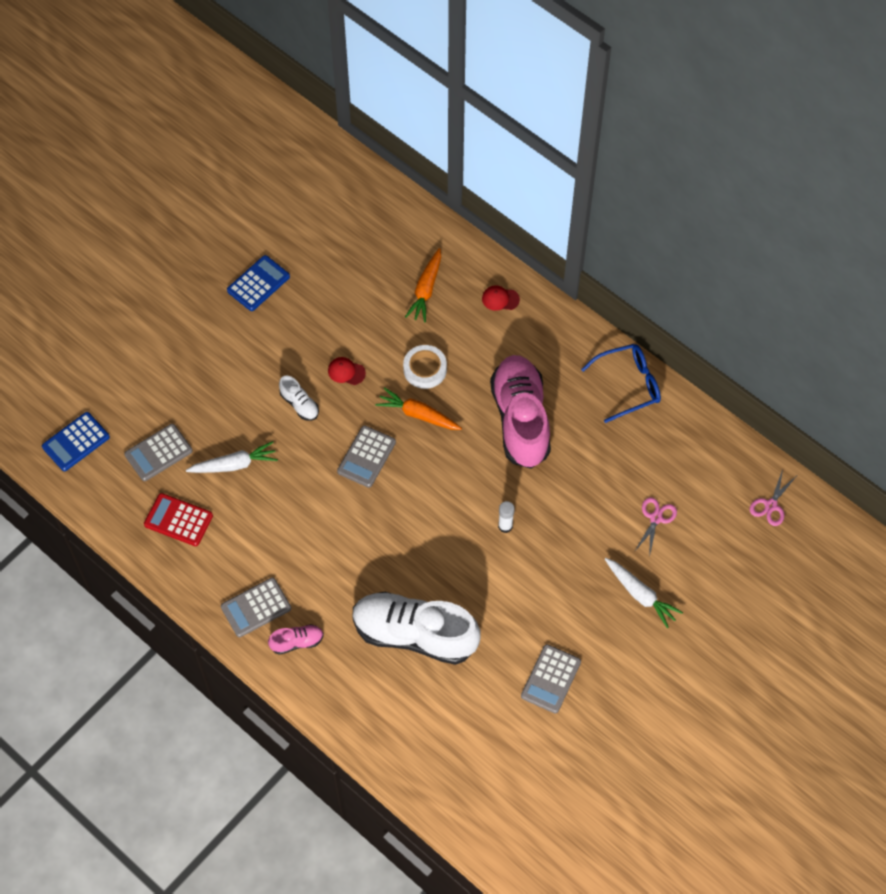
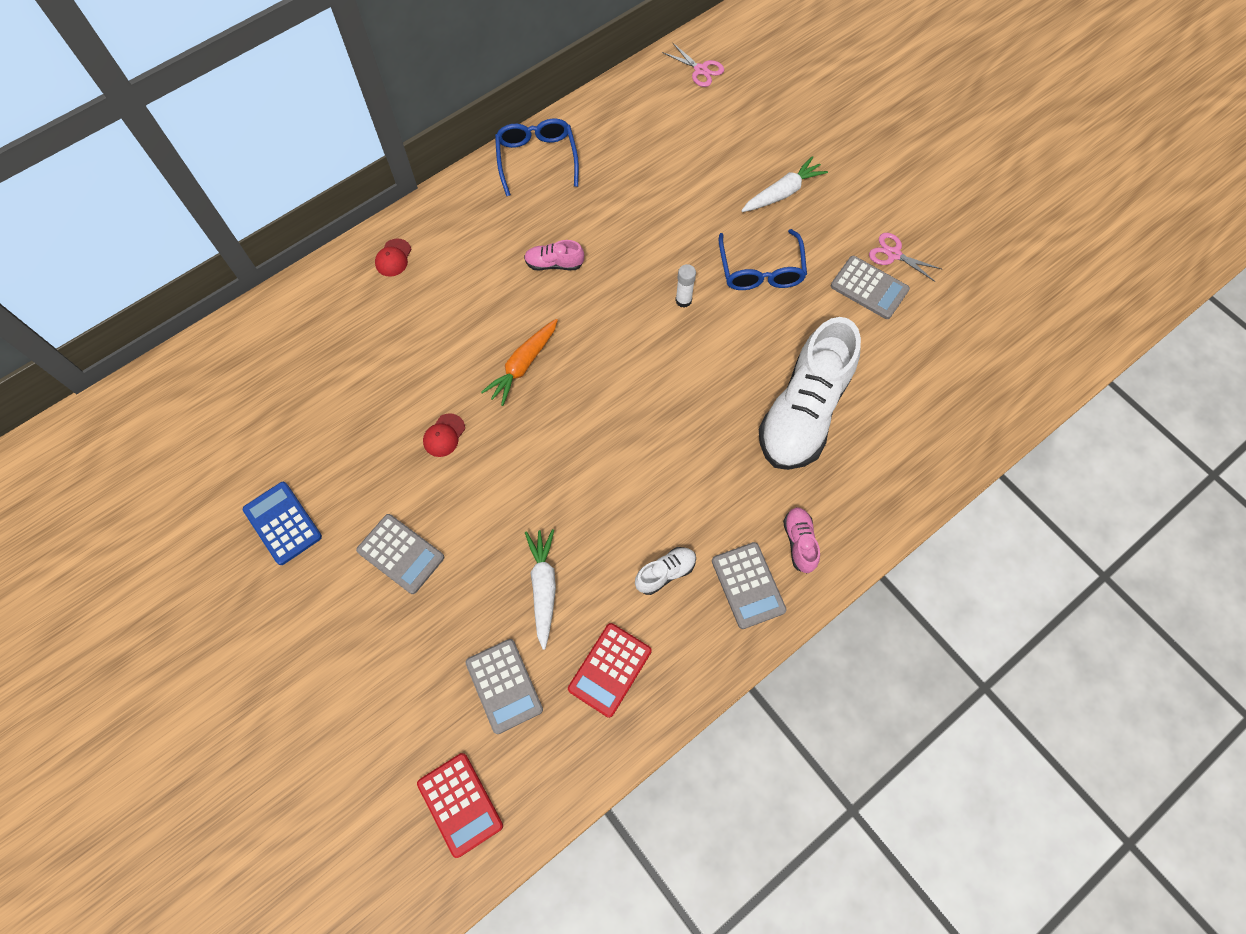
camera: 80 degrees left, 5 degrees up
(76, 442) = (460, 804): blue calculator -> red calculator
(299, 404) = (475, 496): white shoe -> white shoe (665, 573)
(366, 457) = (566, 429): grey calculator -> grey calculator (401, 554)
(425, 369) = (464, 349): white tape -> none
(426, 290) = (356, 331): orange carrot -> none
(520, 419) = (554, 264): pink shoe -> pink shoe, size x0.42
(550, 585) = (760, 270): none -> blue glasses
(656, 518) = (698, 164): pink scissors -> pink scissors (893, 254)

